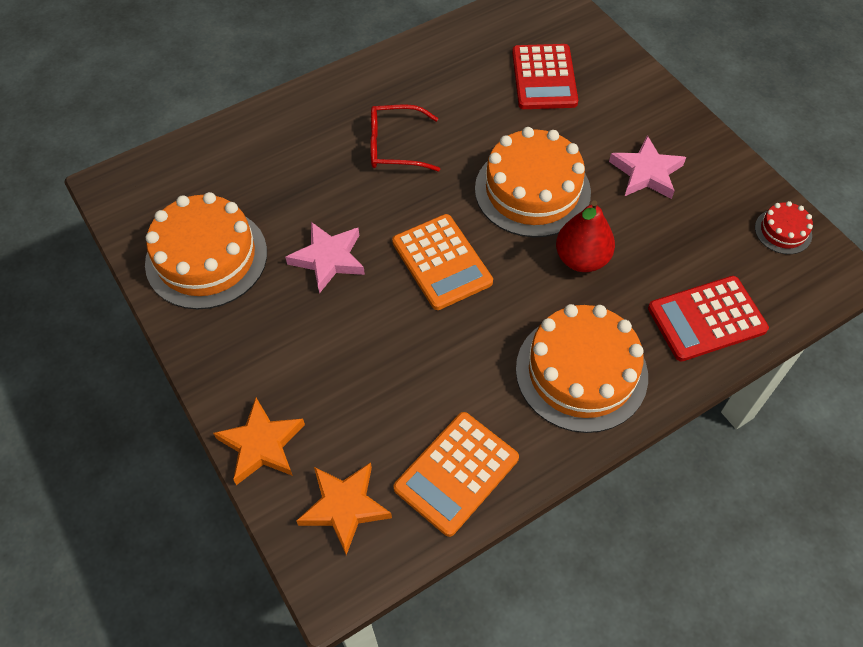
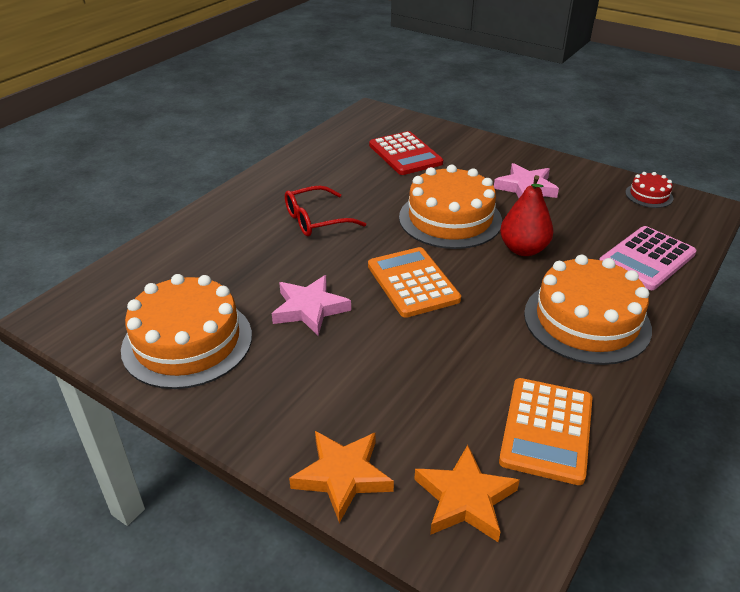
camera: 25 degrees left, 20 degrees down
(441, 262) = (413, 283): orange calculator -> orange calculator turned 150 degrees counterclockwise
(706, 319) = (647, 259): red calculator -> pink calculator

